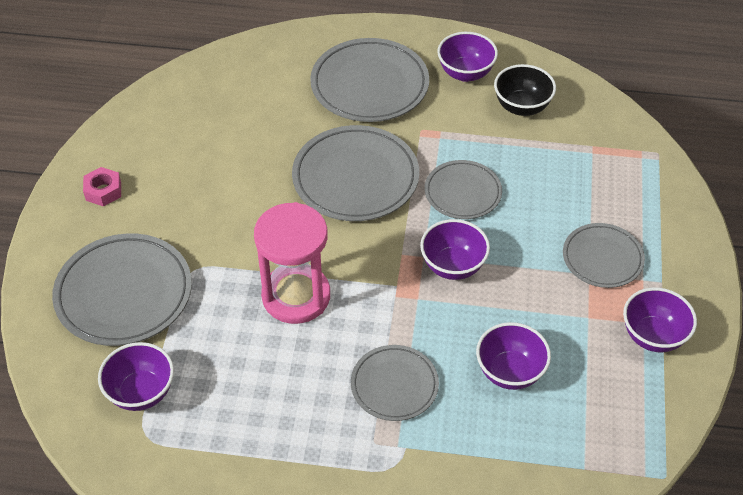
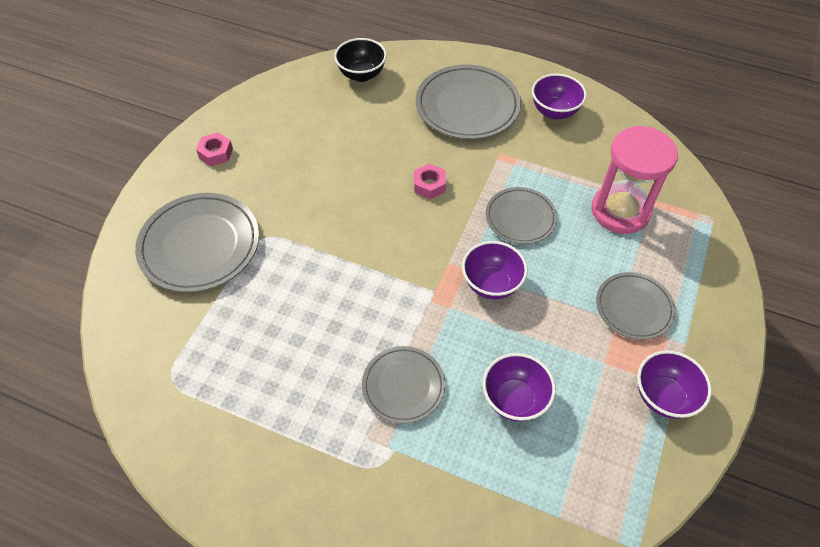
camera: 15 degrees right, 5 degrees up
(141, 392) = (181, 338): purple bowl -> none
(296, 296) = (343, 281): pink hourglass -> pink hourglass (620, 211)
(355, 178) = (429, 185): grey plate -> pink nut
(522, 107) = (596, 151): black bowl -> black bowl (361, 75)

